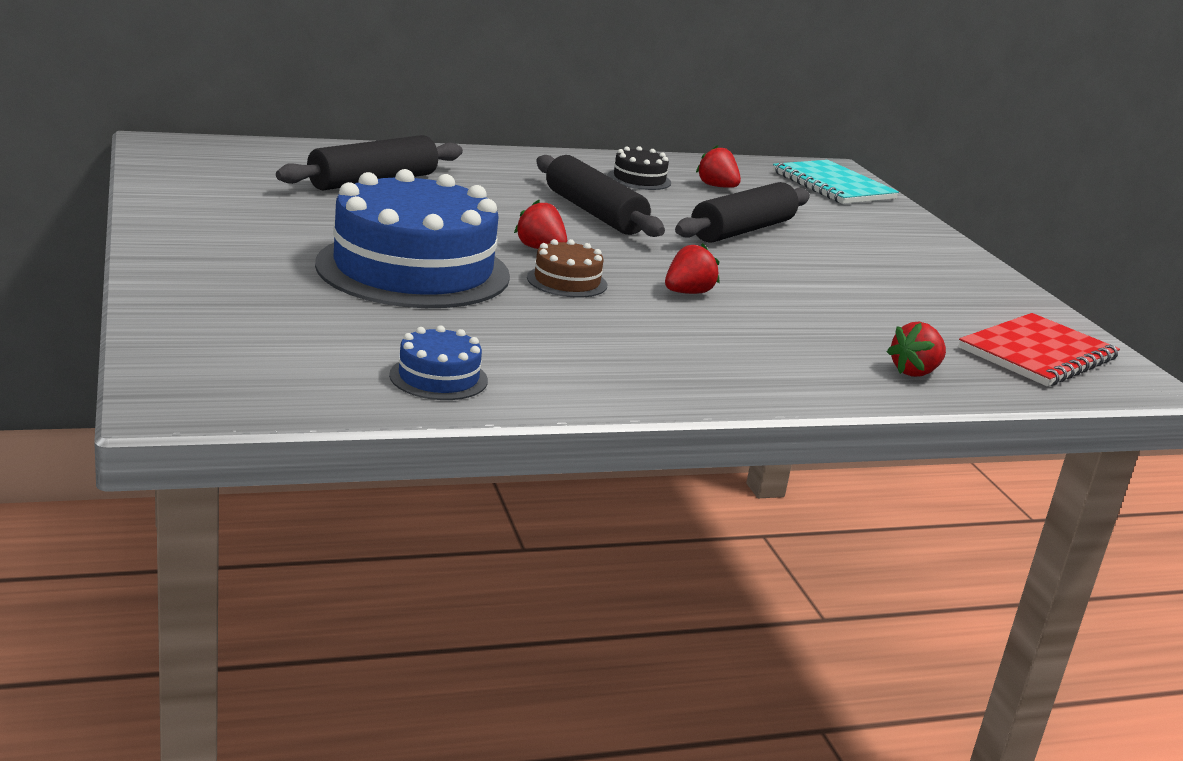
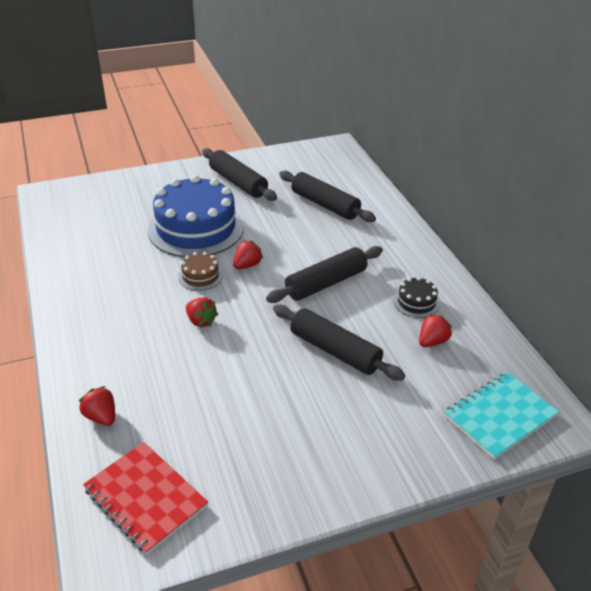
camera: 90 degrees right, 15 degrees up
(257, 223) = (238, 182): none -> black rolling pin
(438, 378) = (71, 245): blue cake -> none

